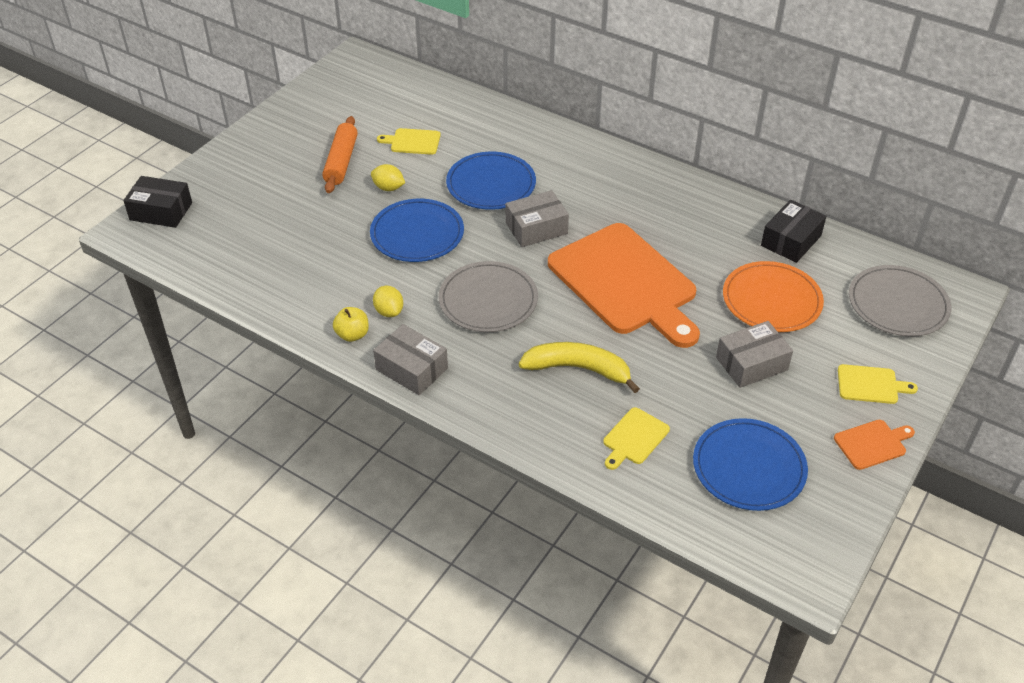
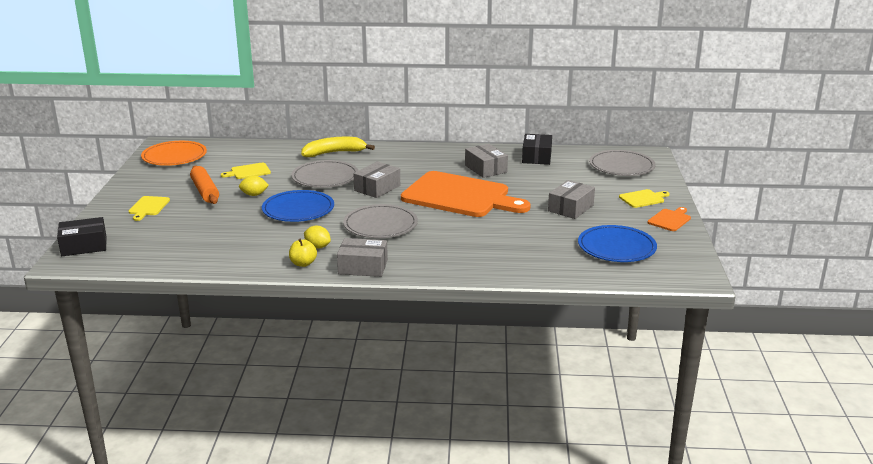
camera: 30 degrees left, 20 degrees down
(491, 184) = (325, 177): blue plate -> grey plate
(578, 369) = (472, 237): yellow banana -> yellow banana (334, 153)
(634, 438) = (539, 255): yellow cutting board -> yellow cutting board (148, 207)
(702, 240) = (486, 169): none -> grey box
(771, 300) = (553, 181): orange plate -> orange plate (174, 156)

